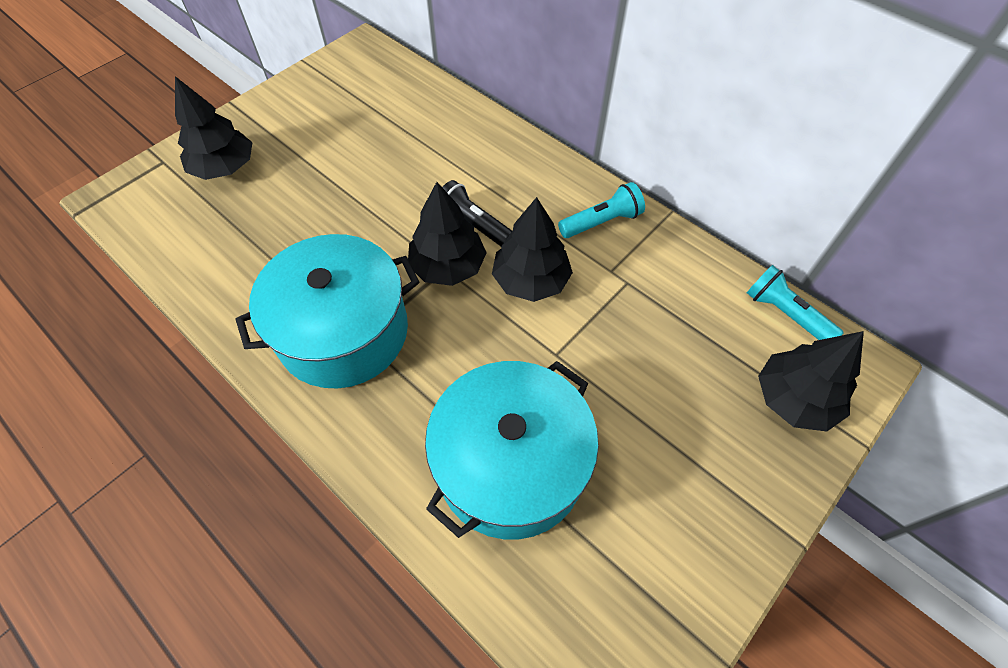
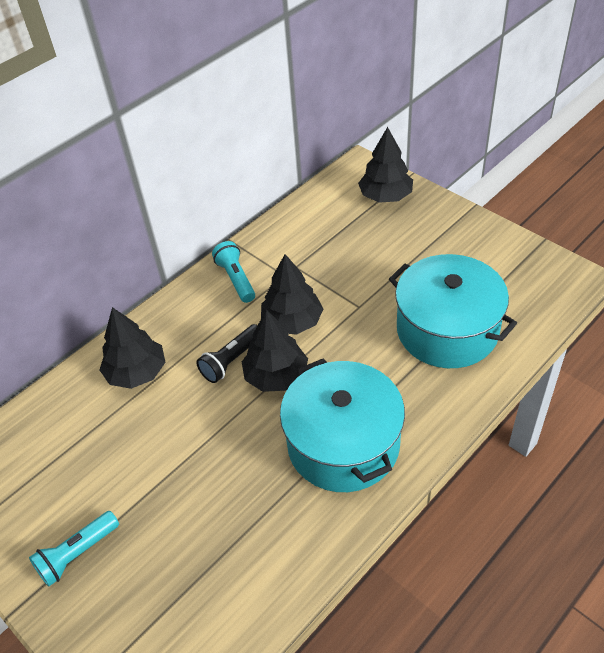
camera: 85 degrees left, 10 degrees down
(224, 168) = (126, 593): black tree -> black tree (136, 372)
(785, 314) = (323, 193): turquoise flashlight -> turquoise flashlight (77, 554)

